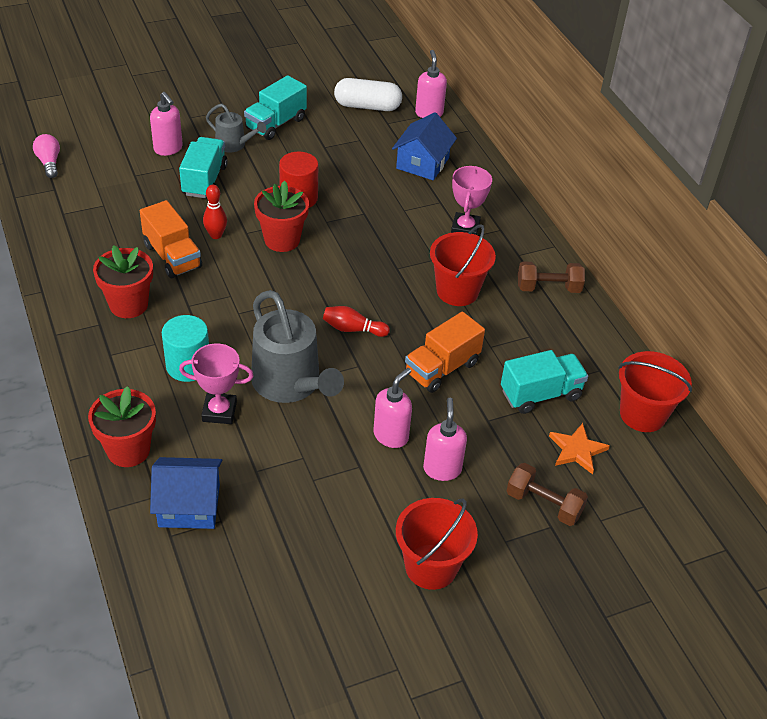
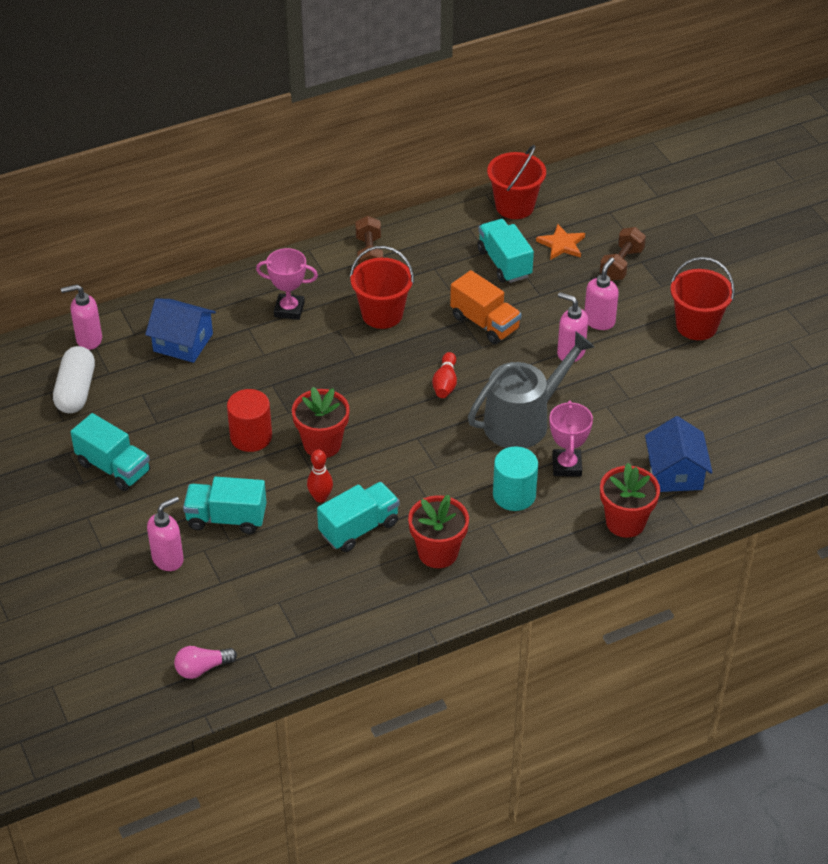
camera: 90 degrees left, 0 degrees up
(172, 256) = (359, 528): orange truck -> turquoise truck
(234, 145) = (157, 500): grey watering can -> none
(442, 469) = (599, 321): pink soap dispenser -> pink soap dispenser turned 120 degrees clockwise

